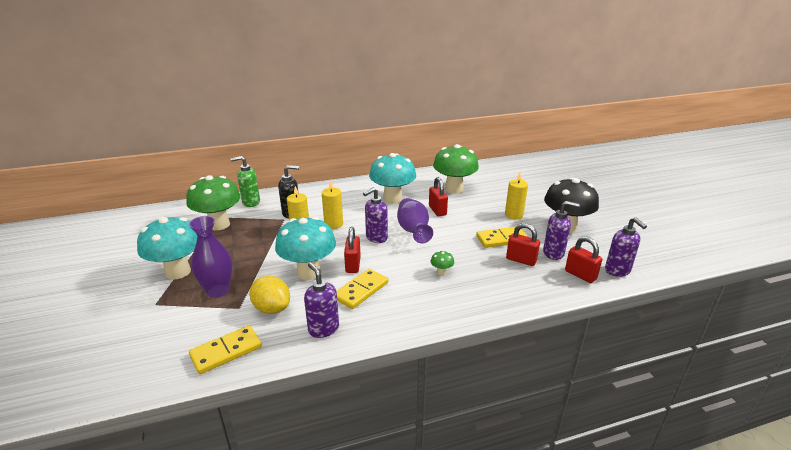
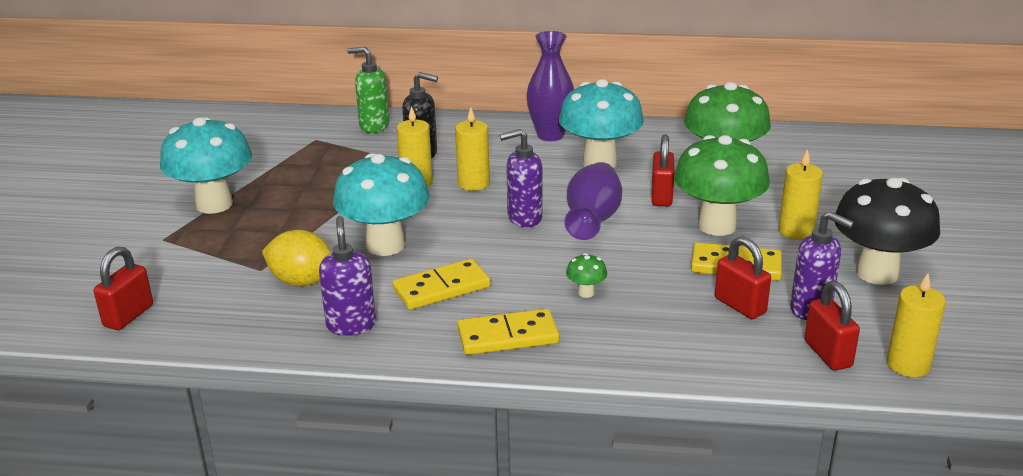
camera: 25 degrees right, 0 degrees up
(218, 291) = (248, 241): purple vase -> purple vase (550, 135)
(219, 224) = (308, 150): green mushroom -> green mushroom (717, 226)
(226, 351) = (210, 319): yellow domino -> yellow domino (508, 336)
(272, 308) = (302, 281): yellow lemon -> yellow lemon turned 45 degrees counterclockwise
(353, 265) = (457, 250): red padlock -> red padlock (128, 316)
(617, 271) = (908, 365): purple soap dispenser -> yellow candle

